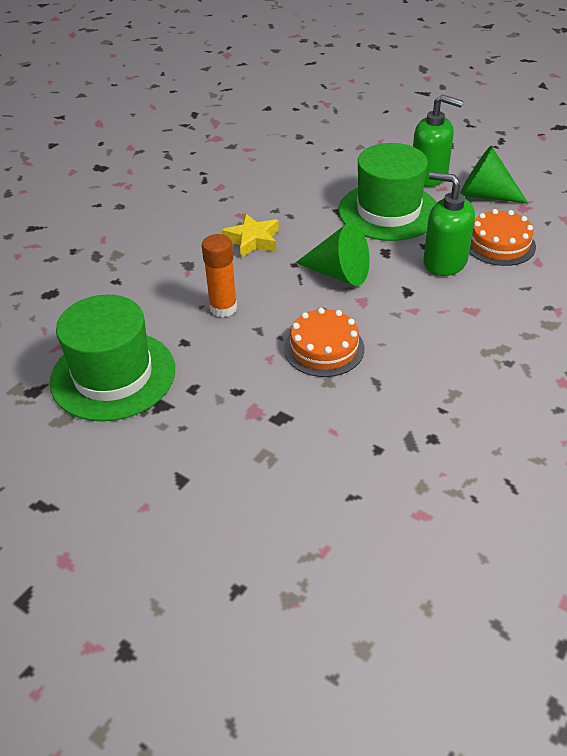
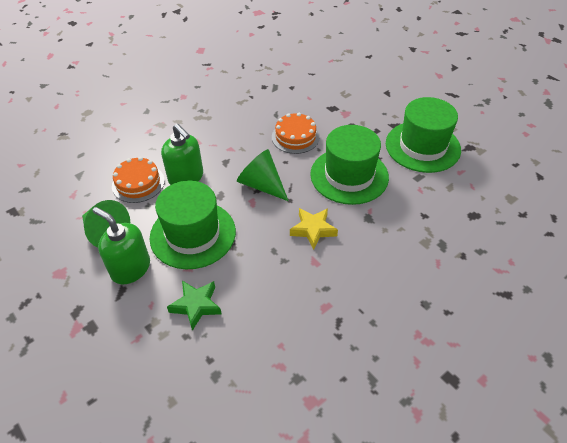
camera: 165 degrees left, 5 degrees up
(223, 308) = (349, 175): orange glue stick -> green hat
(343, 166) = (196, 305): none -> green star

